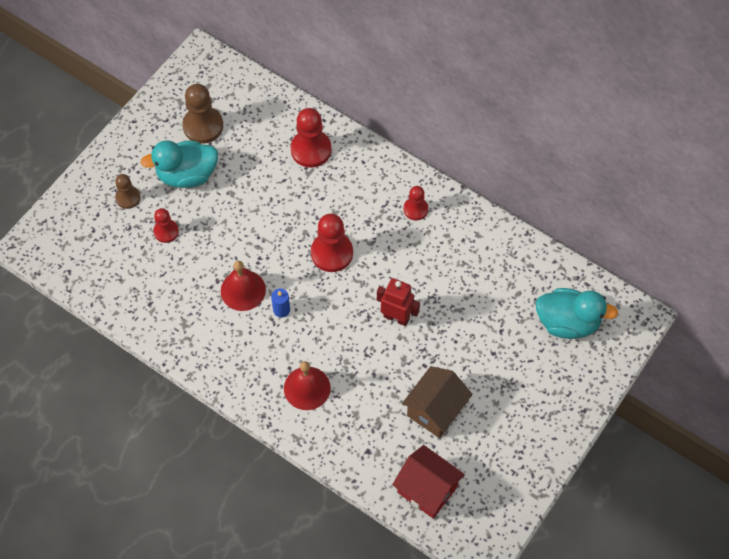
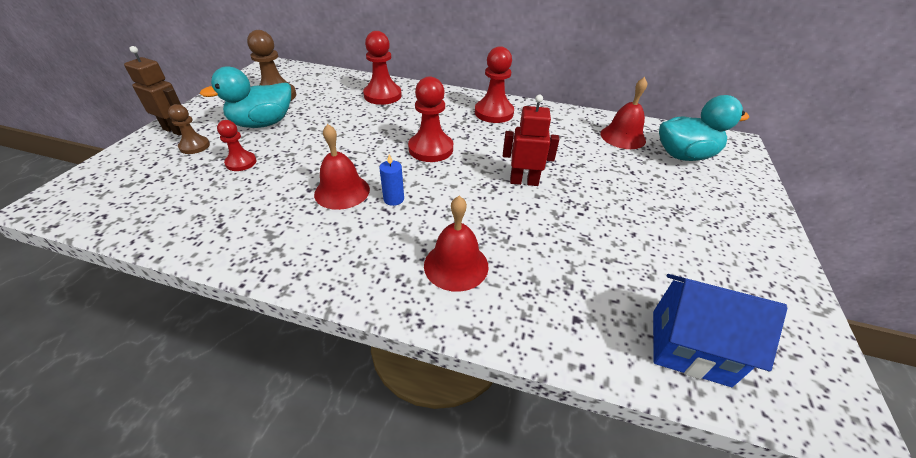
camera: 20 degrees left, 20 degrees down
(110, 168) = (175, 130): none -> brown robot
(415, 209) = (494, 113): red pawn -> red pawn, size x1.68
(427, 489) = (689, 347): red house -> blue house
(435, 410) = (625, 251): brown house -> none
(526, 281) = (622, 137): none -> red bell

